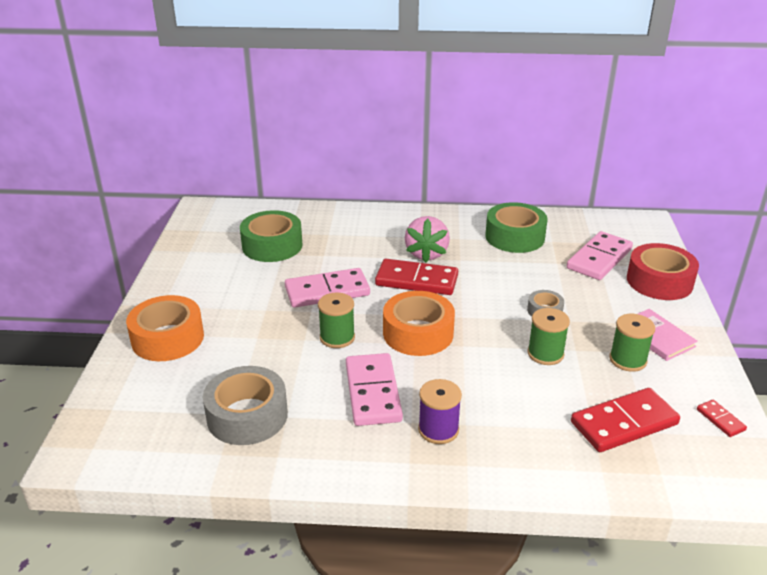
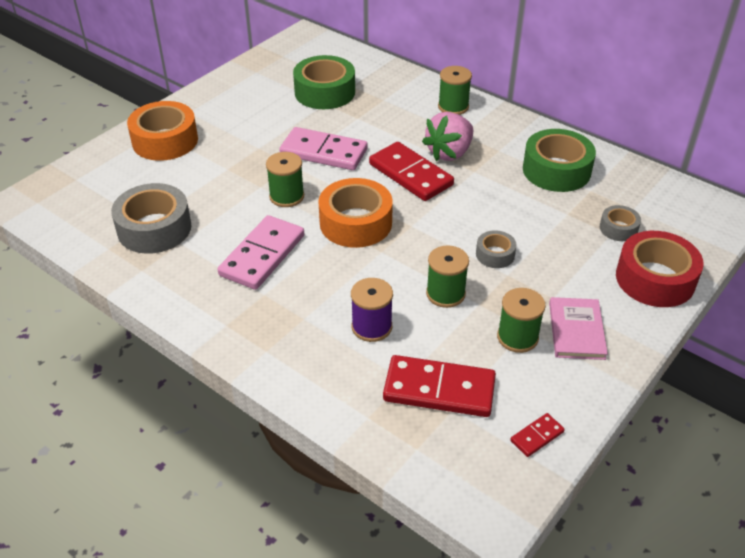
camera: 35 degrees right, 10 degrees up
(389, 220) = (453, 107): none -> green spool
(438, 430) = (277, 311): purple spool -> purple spool (371, 327)
(599, 259) = (618, 228): pink domino -> grey tape
(720, 420) = (537, 436): red domino -> red domino turned 45 degrees clockwise

